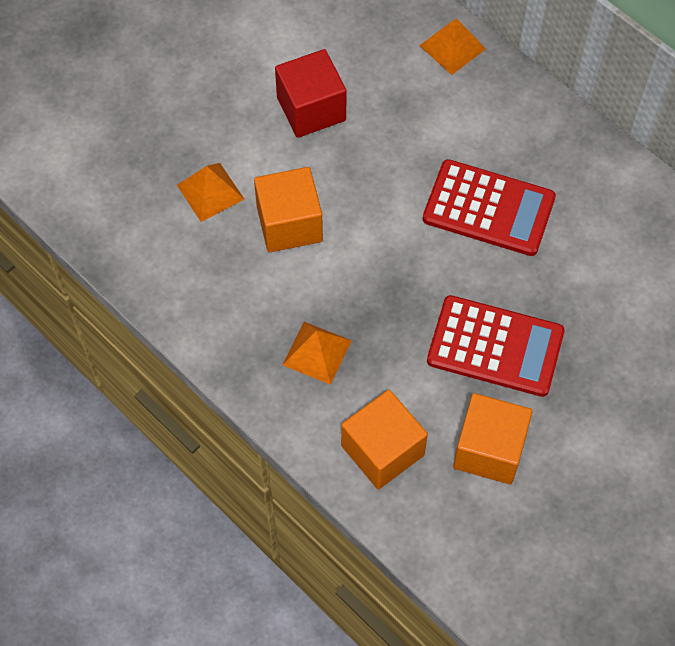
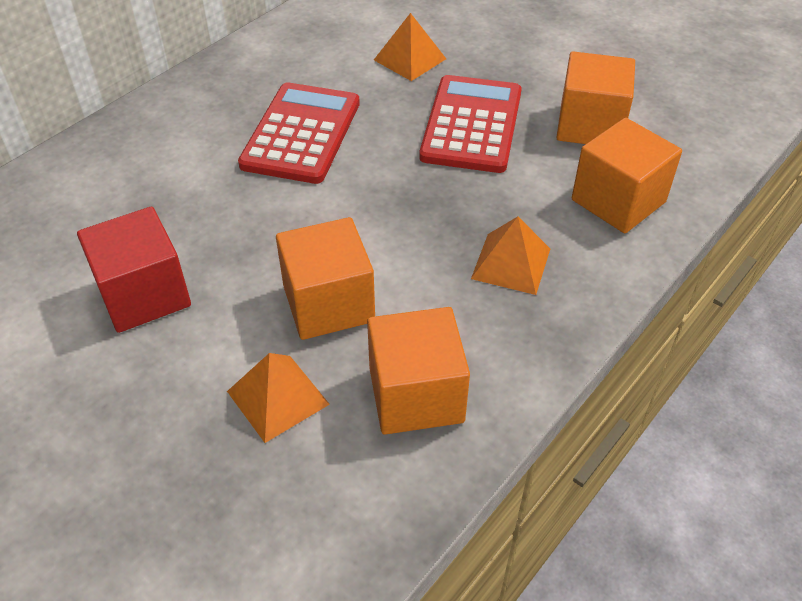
camera: 95 degrees left, 15 degrees down
(200, 274) = (416, 395): none -> orange cube
(452, 47) = (69, 168): orange pyramid -> orange pyramid (410, 59)

